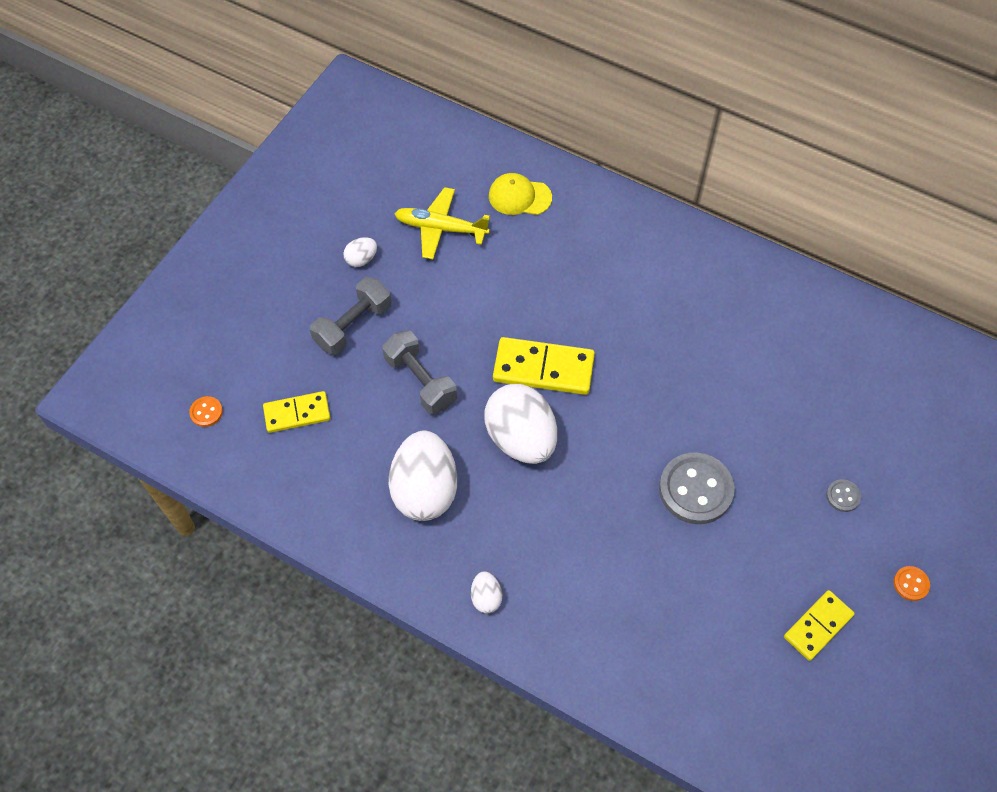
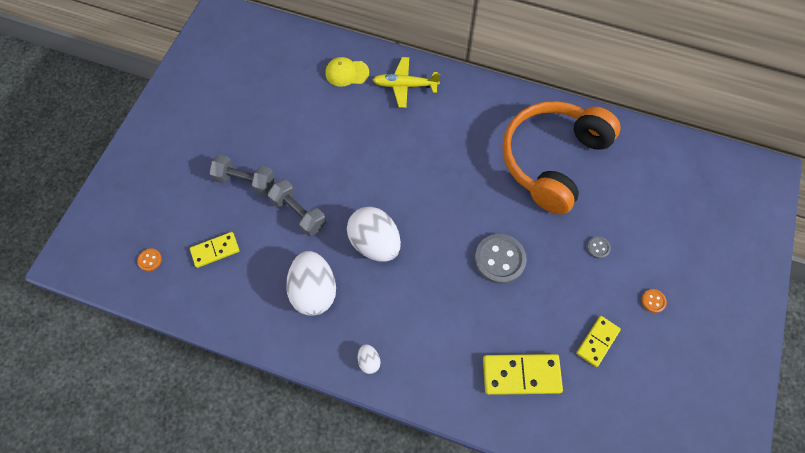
camera: 10 degrees left, 5 degrees up
(353, 325) = (245, 181): grey dumbbell -> grey dumbbell turned 75 degrees clockwise
(361, 259) = (244, 133): white egg -> none
(441, 228) = (296, 103): yellow plane -> yellow plane (405, 85)
(543, 369) = (382, 191): yellow domino -> yellow domino (521, 375)
(797, 363) = (552, 160): none -> orange headphones

